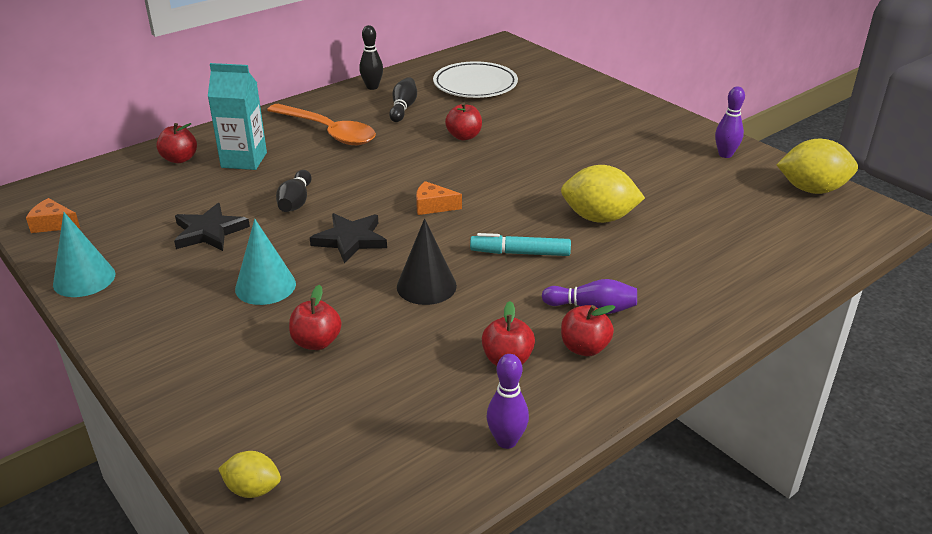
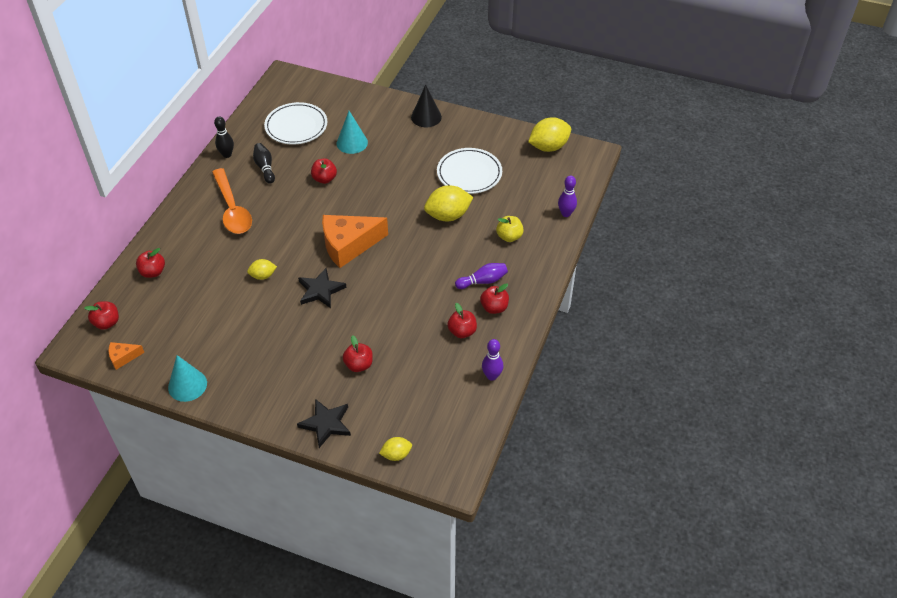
camera: 30 degrees left, 15 degrees up
(78, 187) = (107, 323): none -> red apple
(209, 232) = (230, 320): black star -> black star (326, 424)
(244, 160) = (198, 256): turquoise carton -> none
(265, 286) = (299, 343): turquoise cone -> turquoise cone (352, 143)
(295, 202) = (263, 276): black bowling pin -> yellow lemon
(328, 132) = (232, 209): orange spoon -> orange spoon turned 60 degrees clockwise
(426, 286) = (388, 304): black cone -> black cone (426, 117)
(433, 206) = (349, 245): orange cheese -> orange cheese, size x2.18
(520, 253) = (422, 259): turquoise marker -> none
(666, 184) = (469, 174): none -> white plate
(676, 269) = (509, 237): none -> yellow apple
(725, 154) = (489, 135): purple bowling pin -> purple bowling pin (566, 213)

